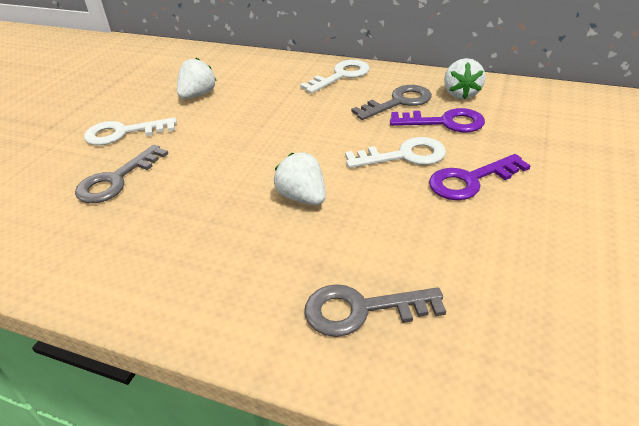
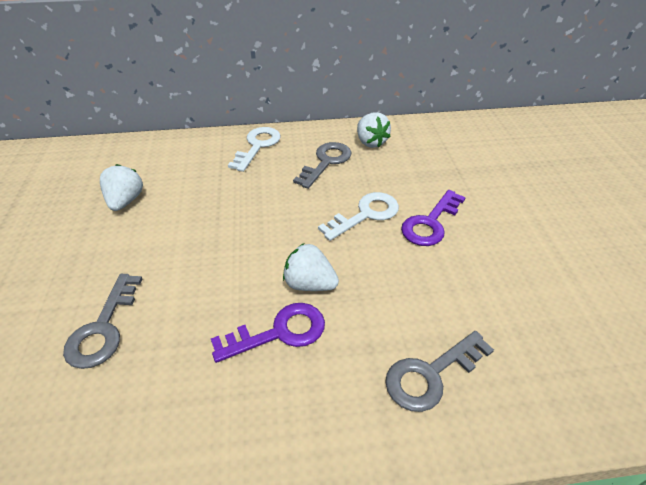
camera: 30 degrees left, 5 degrees up
(123, 133) = (69, 269): white key -> none
(445, 122) = (376, 173): purple key -> purple key (279, 332)

